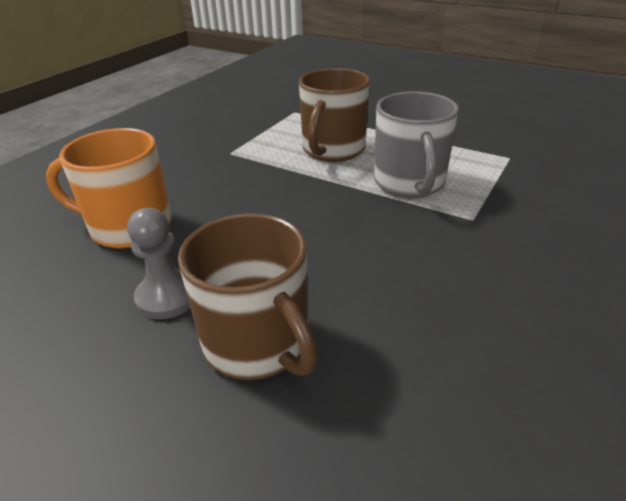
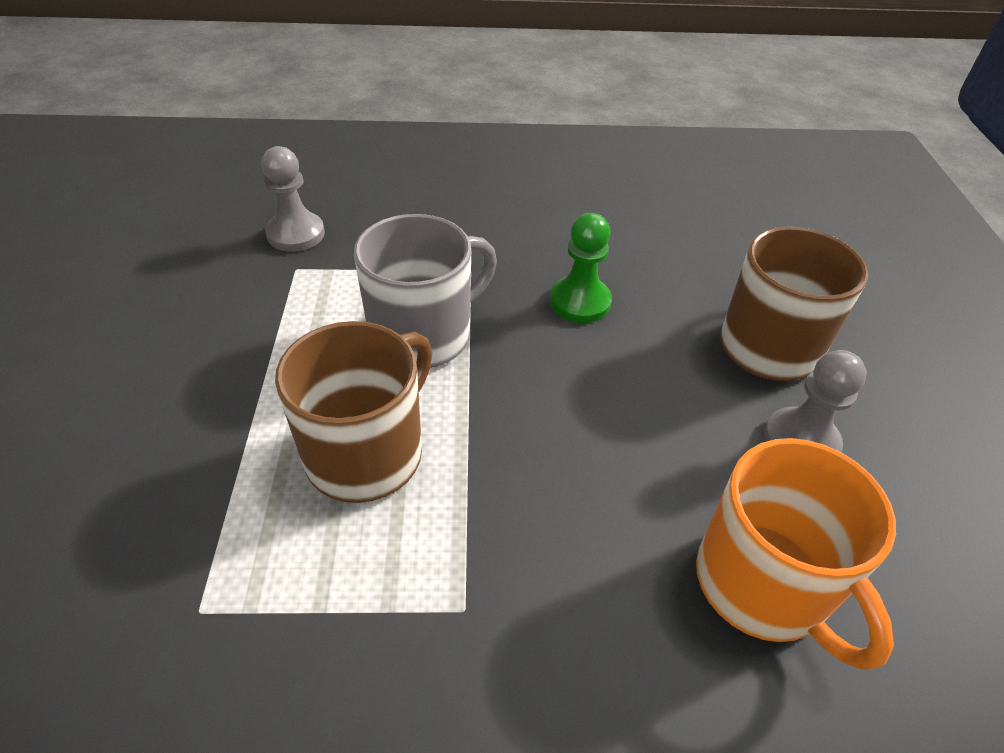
camera: 125 degrees left, 10 degrees up
(333, 150) = (367, 453): brown mug -> brown mug turned 45 degrees counterclockwise
(398, 257) = (580, 302): none -> green pawn
(554, 163) = (296, 234): none -> grey pawn

